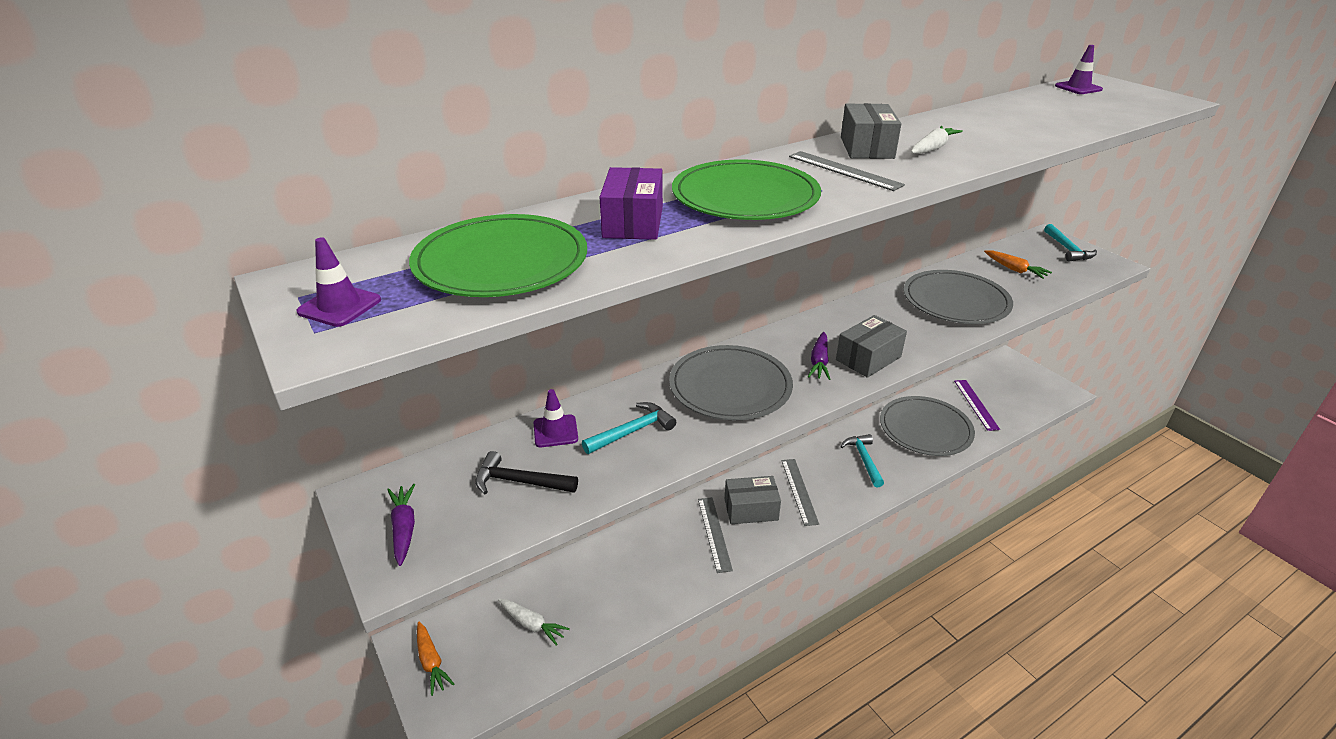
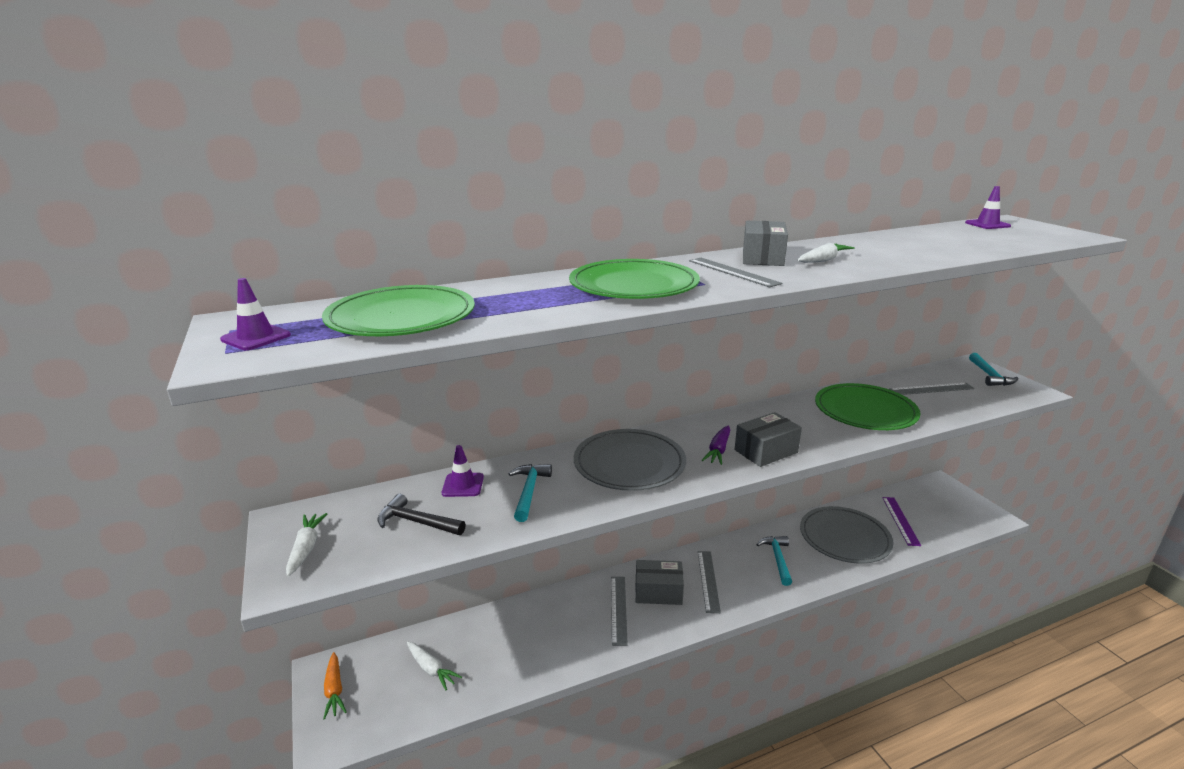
camera: 10 degrees right, 10 degrees down
(404, 528) = (306, 548): purple carrot -> white carrot
(632, 431) = (529, 491): turquoise hammer -> turquoise hammer turned 60 degrees counterclockwise
(633, 222) = (526, 297): purple box -> none
(955, 301) = (865, 411): grey plate -> green plate
(1014, 269) = (931, 389): orange carrot -> grey ruler

